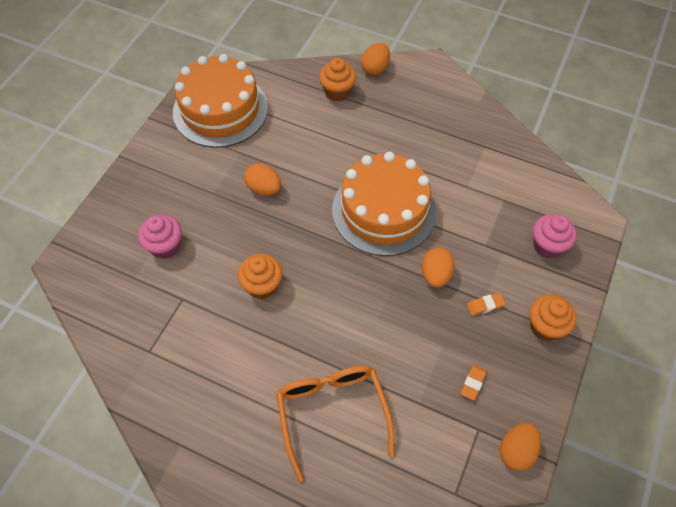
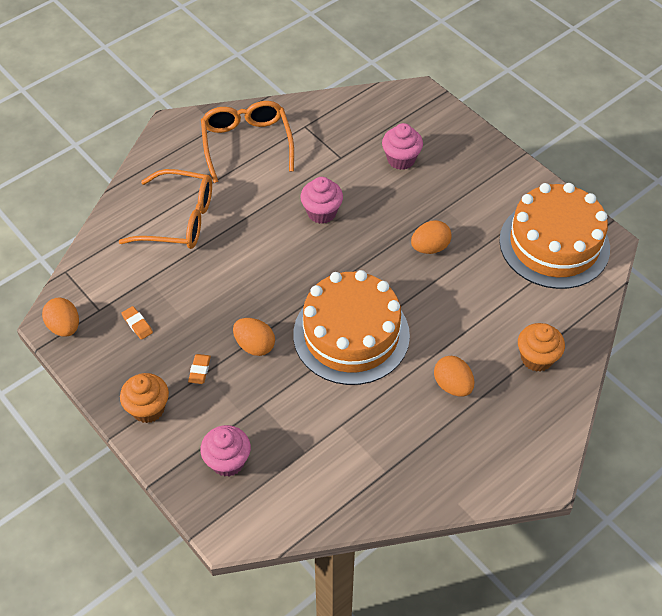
camera: 115 degrees right, 5 degrees down
(197, 398) = (247, 144): none -> orange glasses
(262, 286) = (321, 212): orange cupcake -> pink cupcake
(375, 68) = (560, 412): orange egg -> orange egg (452, 385)

